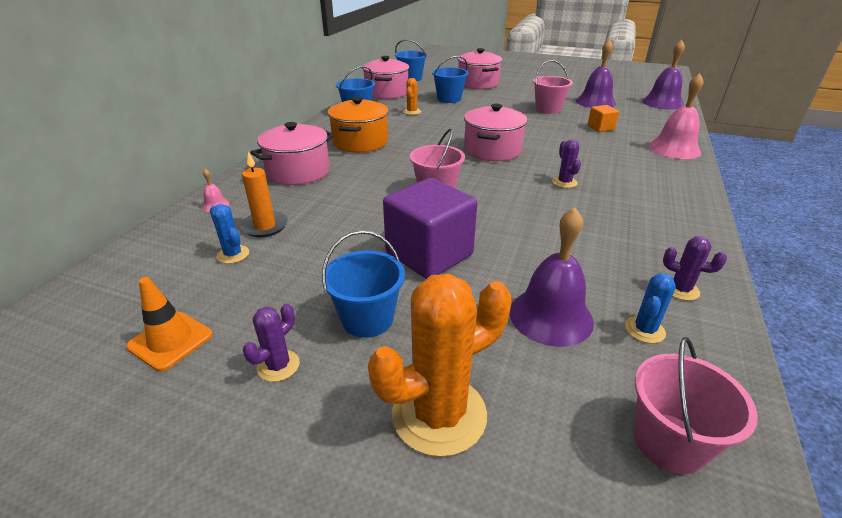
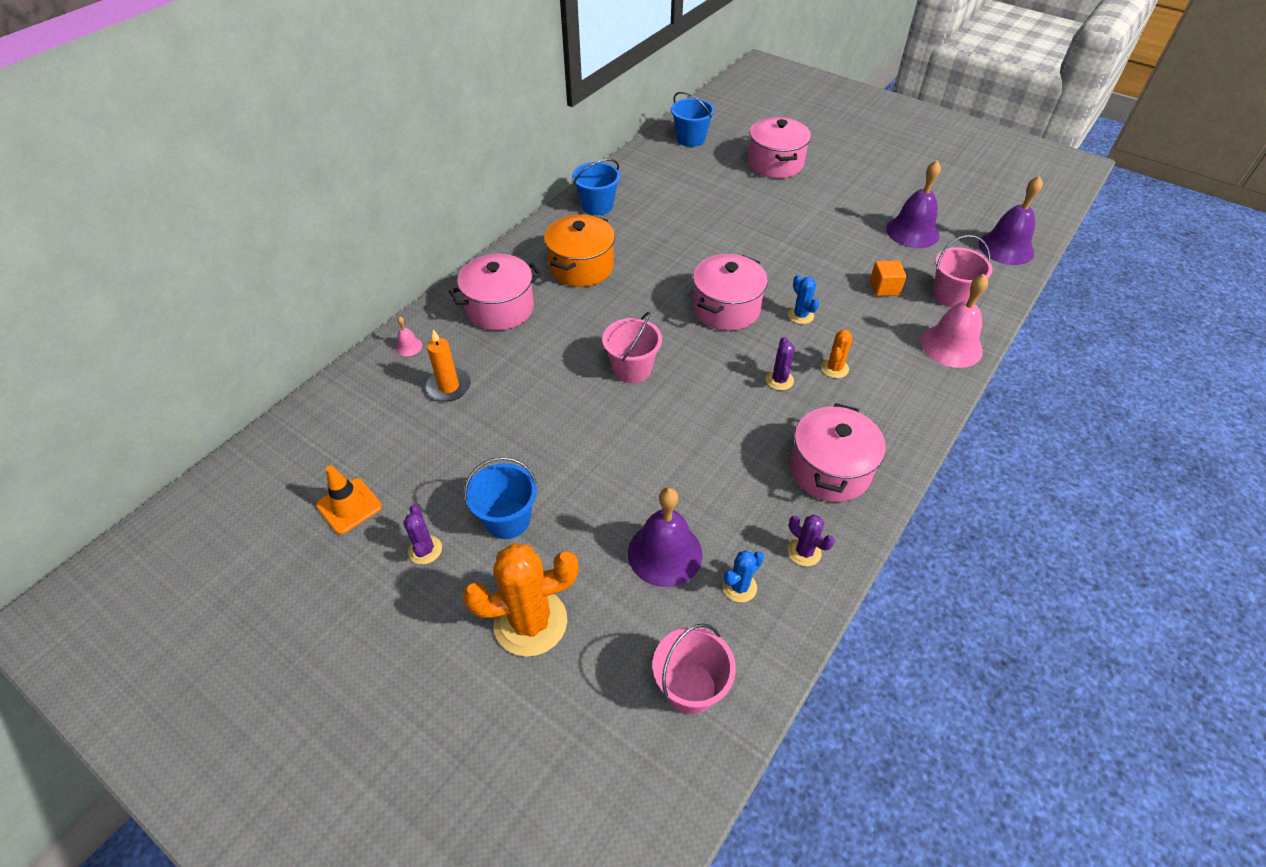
camera: 15 degrees right, 15 degrees up
(233, 254) = (413, 419): blue cactus -> blue cactus (800, 315)
(278, 366) = (425, 550): purple cactus -> purple cactus turned 60 degrees counterclockwise
(386, 93) = (647, 168): pink pot -> pink pot (830, 470)
(412, 112) = (663, 215): orange cactus -> orange cactus (834, 368)
(429, 254) = (589, 456): purple cube -> none
(449, 99) = (721, 194): blue bucket -> none
(548, 109) = (838, 237): pink bucket -> pink bucket (950, 295)

